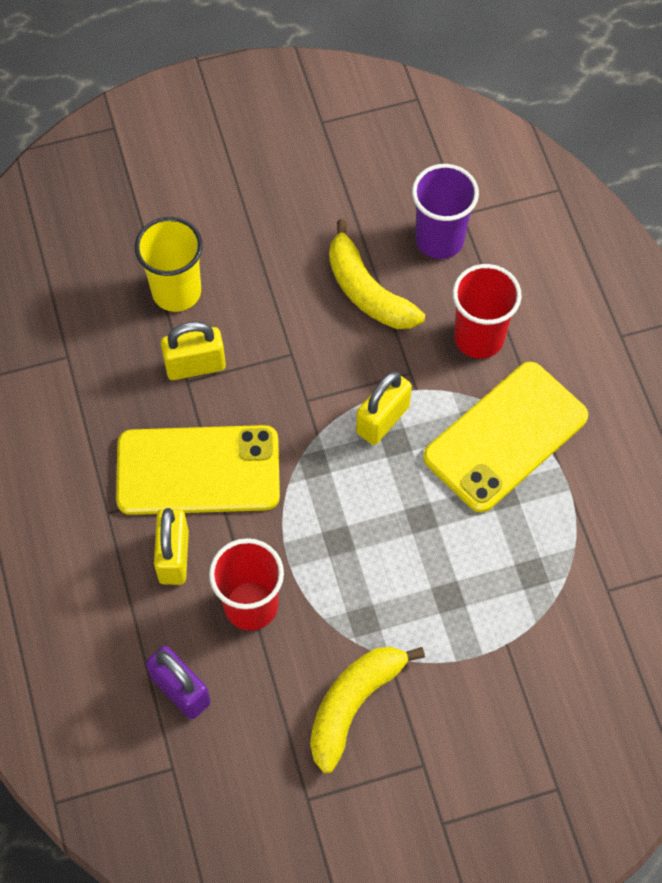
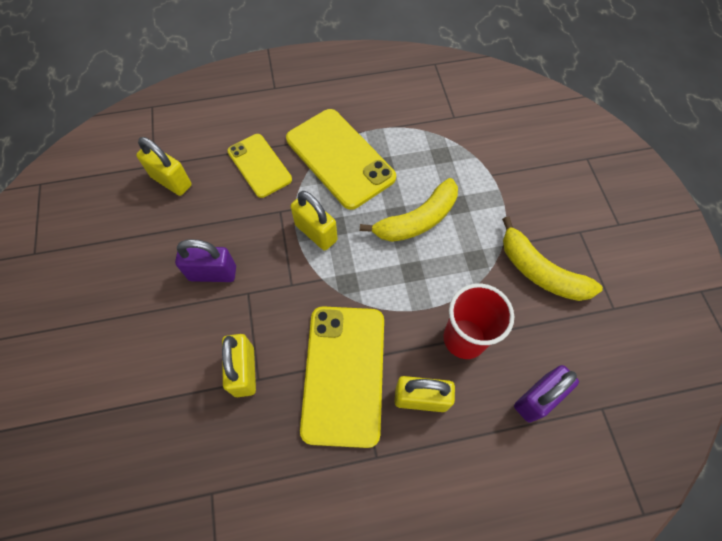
camera: 85 degrees left, 0 degrees up
(176, 291) = (166, 384): yellow cup -> none
(313, 311) = (213, 273): none -> purple padlock
(367, 291) = (203, 233): yellow banana -> yellow banana (417, 220)
(439, 239) = (171, 181): purple cup -> yellow padlock
(479, 338) = (259, 165): red cup -> yellow phone

